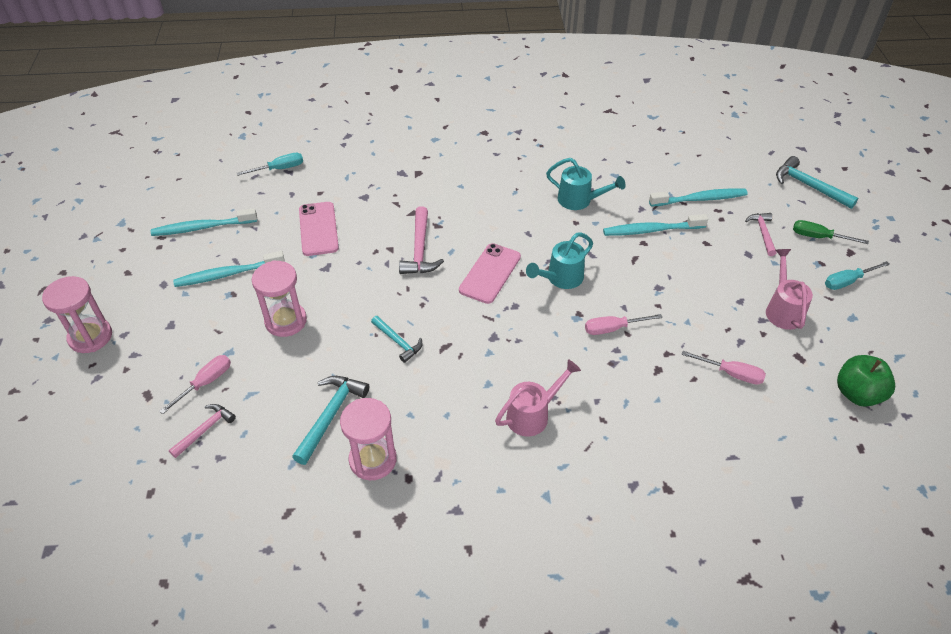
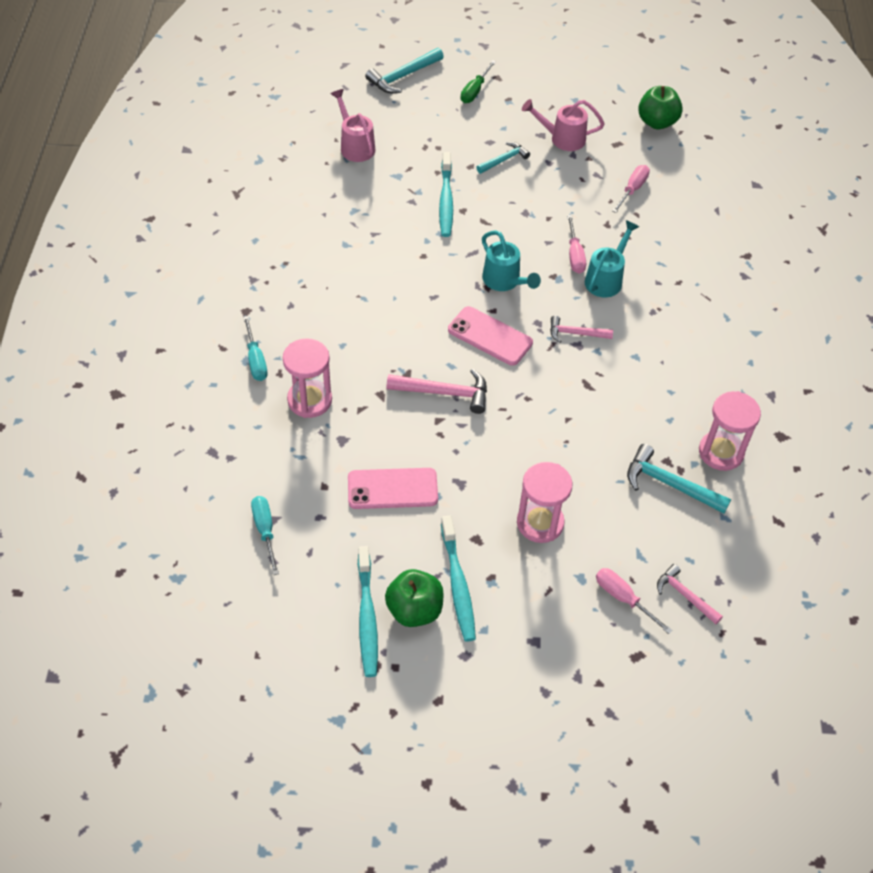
camera: 85 degrees left, 5 degrees up
(90, 337) = (546, 729): pink hourglass -> pink hourglass (309, 400)
(206, 252) = (414, 610): none -> green apple
(398, 342) = (578, 423): turquoise hammer -> turquoise hammer (504, 160)
(533, 415) = (672, 329): pink watering can -> pink watering can (355, 146)
(579, 200) = (389, 246): turquoise watering can -> turquoise watering can (606, 279)
(700, 199) = (406, 155): turquoise toothbrush -> none
(763, 233) = (463, 125): pink hammer -> pink hammer (576, 333)
(847, 281) = (533, 90): turquoise screwdriver -> turquoise screwdriver (256, 360)

